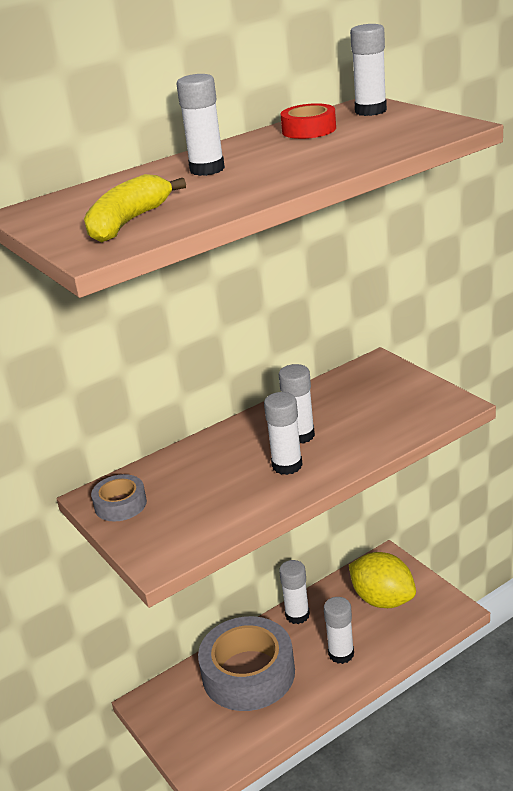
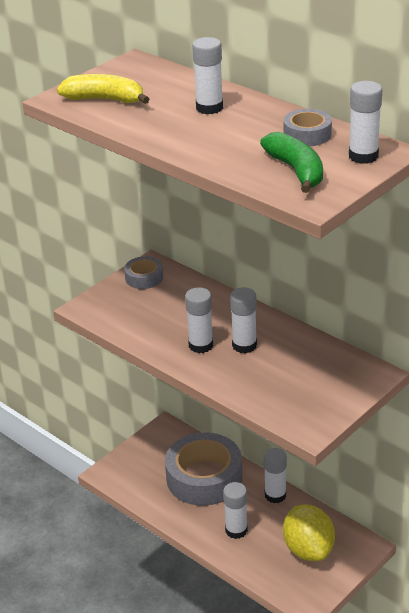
camera: 75 degrees right, 5 degrees up
(309, 130) = (307, 134): red tape -> grey tape
(383, 599) = (308, 549): yellow lemon -> yellow lemon turned 45 degrees counterclockwise
(388, 132) = (296, 171): none -> green banana

